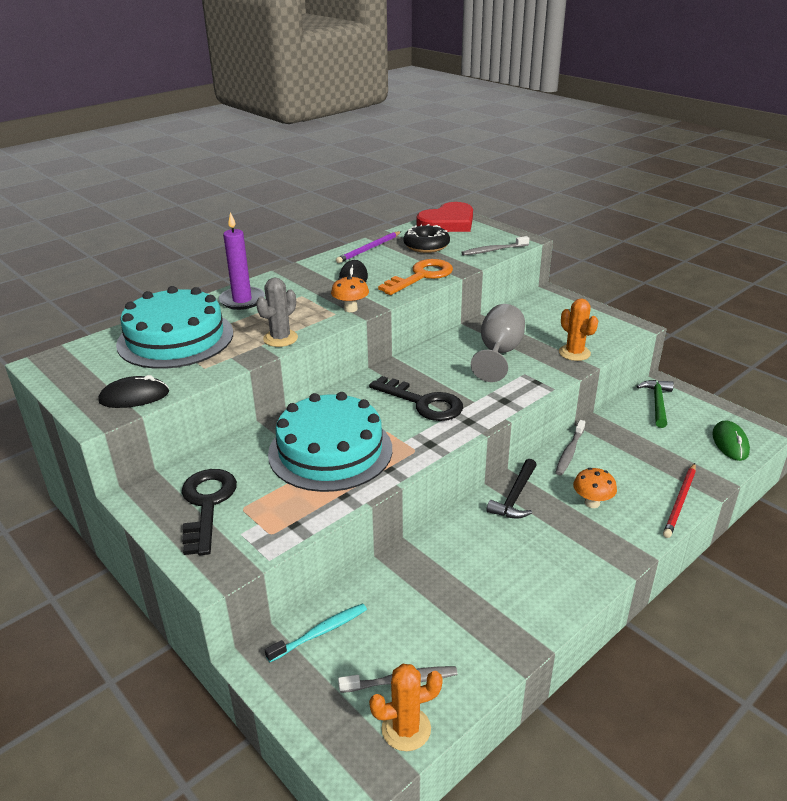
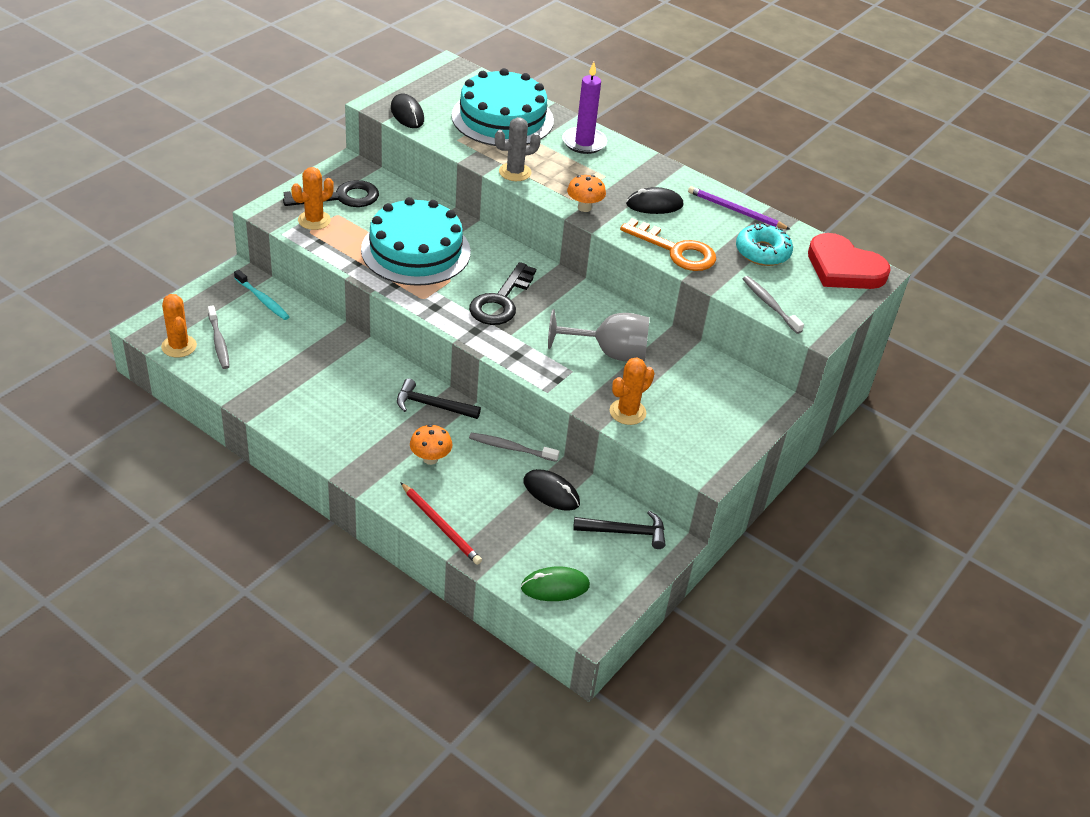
camera: 75 degrees right, 10 degrees up
(248, 528) = (314, 220): none -> orange cactus
(280, 338) = (515, 172): grey cactus -> grey cactus turned 45 degrees counterclockwise
(426, 246) = (762, 252): black donut -> turquoise donut
(621, 435) = (551, 492): none -> black mouse
(657, 403) = (625, 532): green hammer -> black hammer
(680, 502) = (441, 525): red pencil -> red pencil turned 150 degrees counterclockwise

